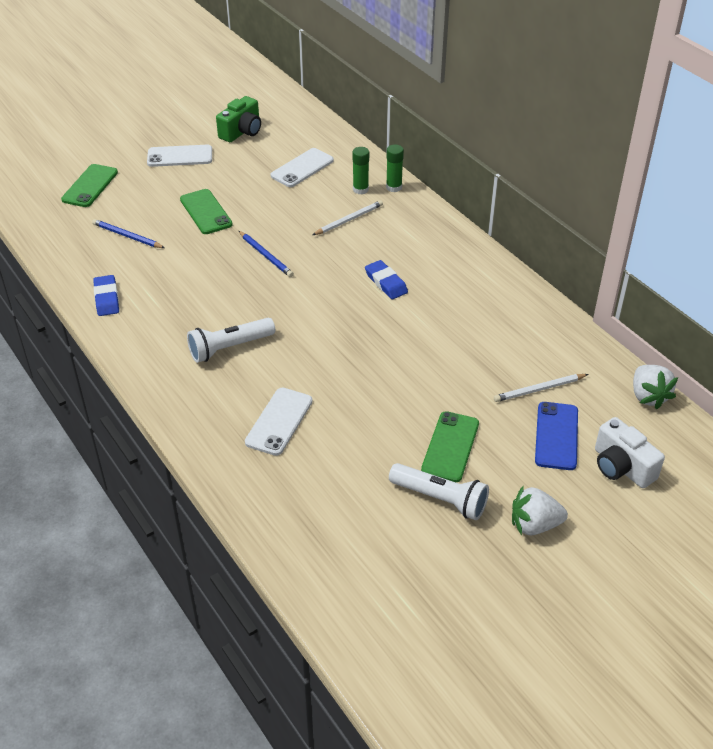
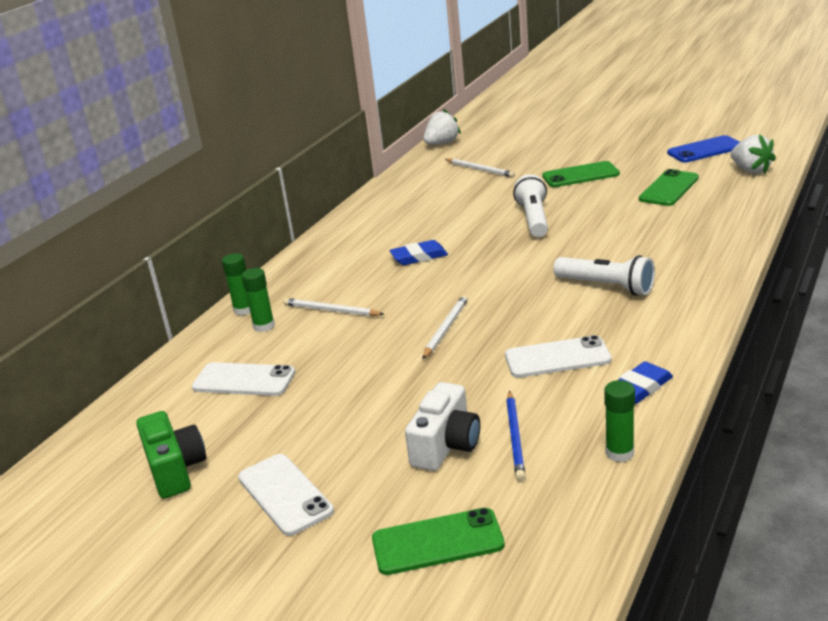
camera: 115 degrees left, 15 degrees down
(69, 263) = (619, 453): none -> green glue stick
(206, 212) = (403, 404): green phone -> green phone (669, 188)
(242, 132) = (175, 470): green camera -> green camera turned 60 degrees clockwise
(266, 255) = (445, 329): blue pencil -> white pencil
(279, 421) = (654, 232): white phone -> white phone (557, 358)
(386, 283) = (419, 257): blue eraser -> blue eraser turned 45 degrees clockwise
(440, 499) = (632, 164): white flashlight -> white flashlight (533, 219)
(534, 525) = (607, 138): white strawberry -> white strawberry (750, 170)
(556, 436) = (519, 154): blue phone -> blue phone (705, 150)
(621, 467) = (521, 134): white camera -> white camera (446, 445)

